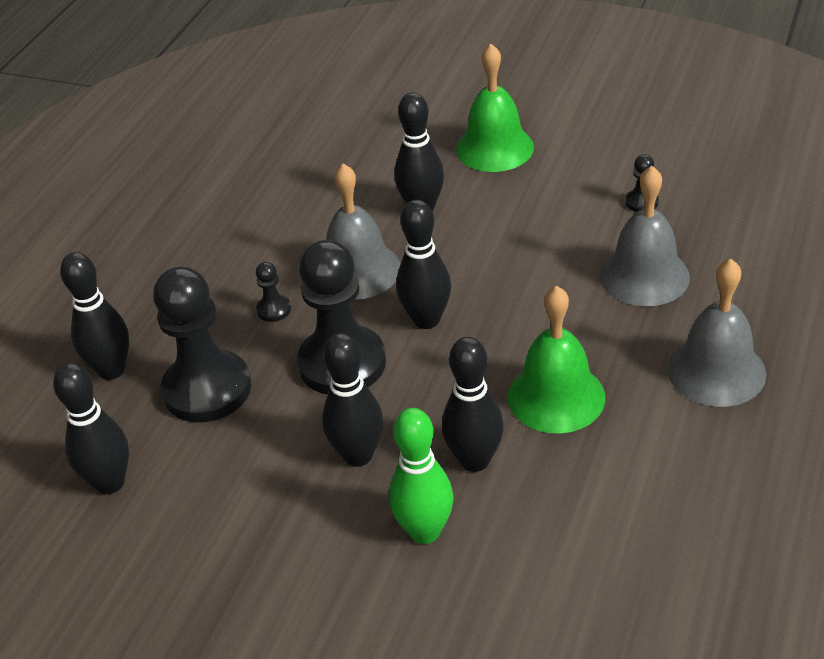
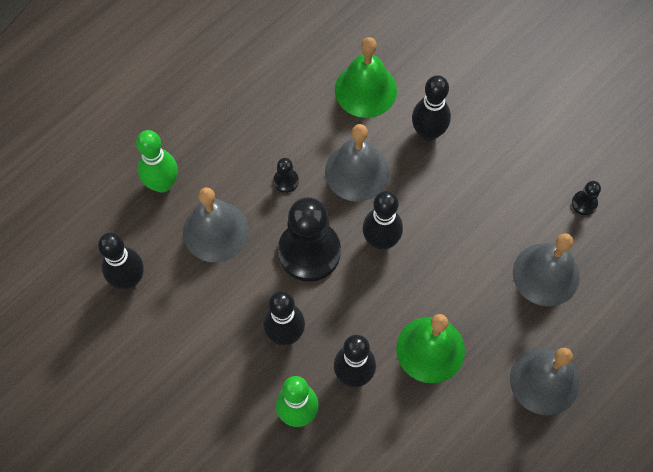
camera: 20 degrees right, 25 degrees up
(111, 370) = (162, 184): black bowling pin -> green bowling pin
(207, 389) = (215, 231): black pawn -> grey bell
(494, 148) = (510, 95): green bell -> green bell (365, 90)

